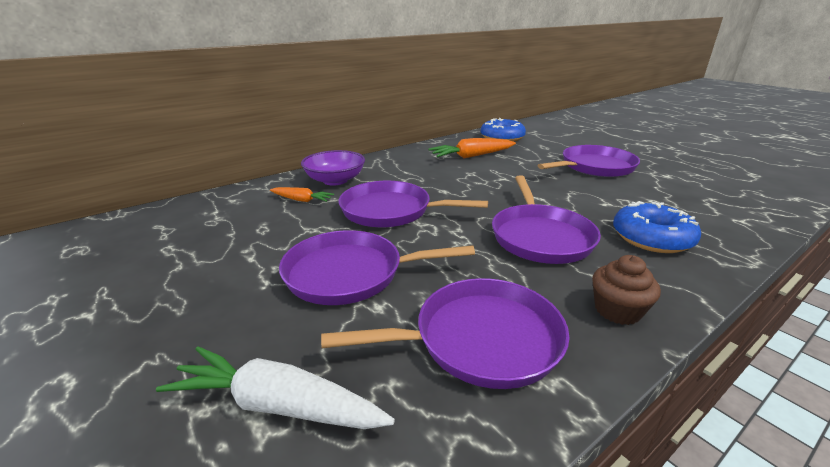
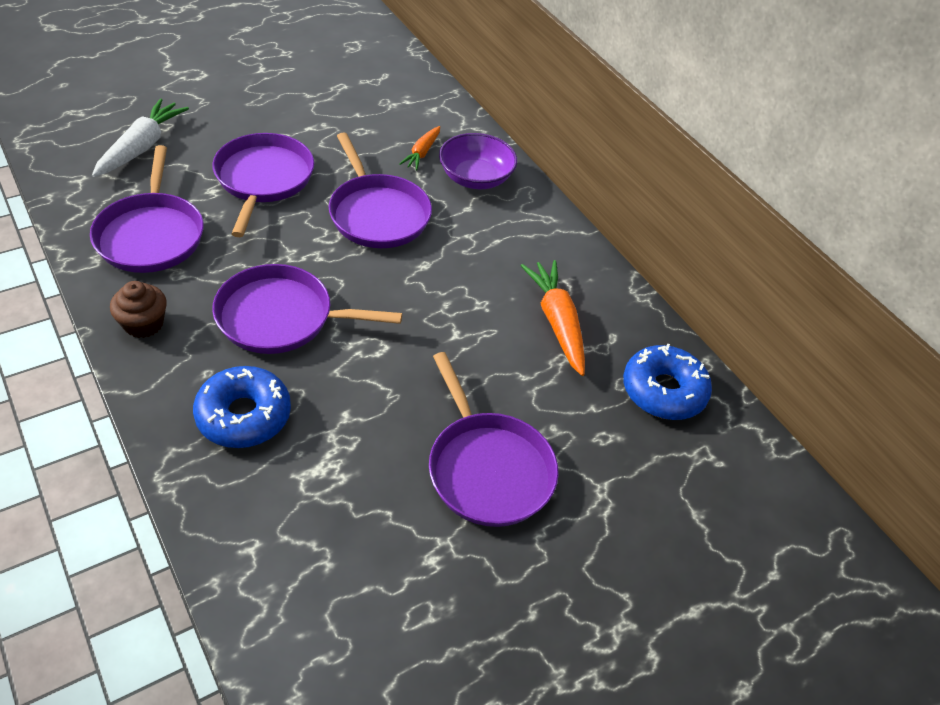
camera: 90 degrees right, 20 degrees up
(390, 211) = (377, 214): purple pan -> purple pan turned 135 degrees clockwise

